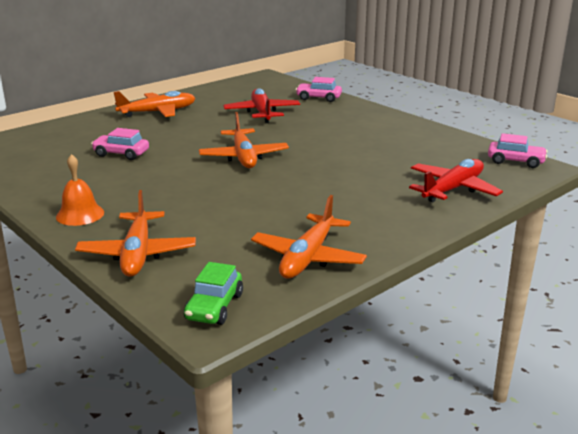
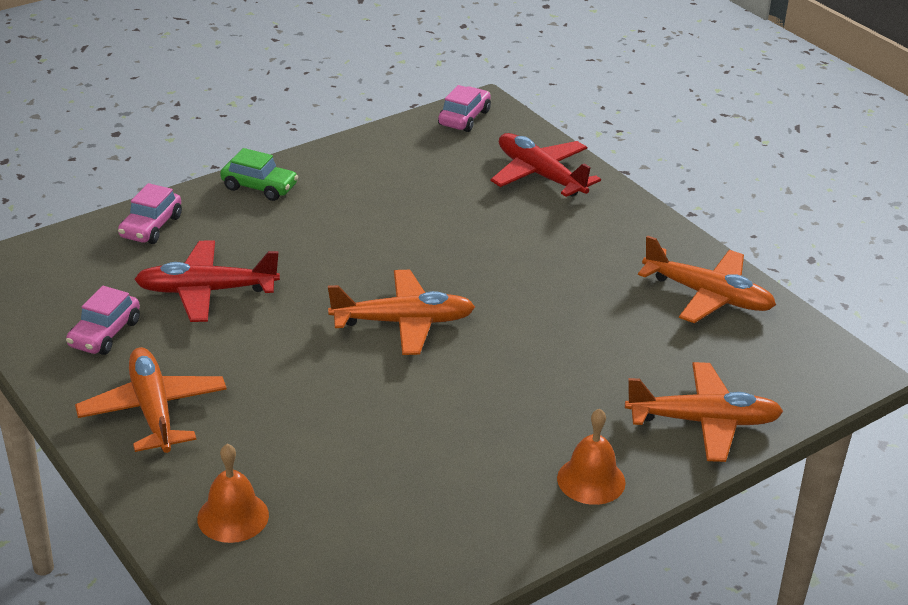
camera: 85 degrees left, 10 degrees up
(74, 132) = (233, 516): none -> orange bell
(121, 154) = (361, 449): pink car -> pink car (105, 334)
(214, 307) = (814, 365): green car -> green car (259, 187)

